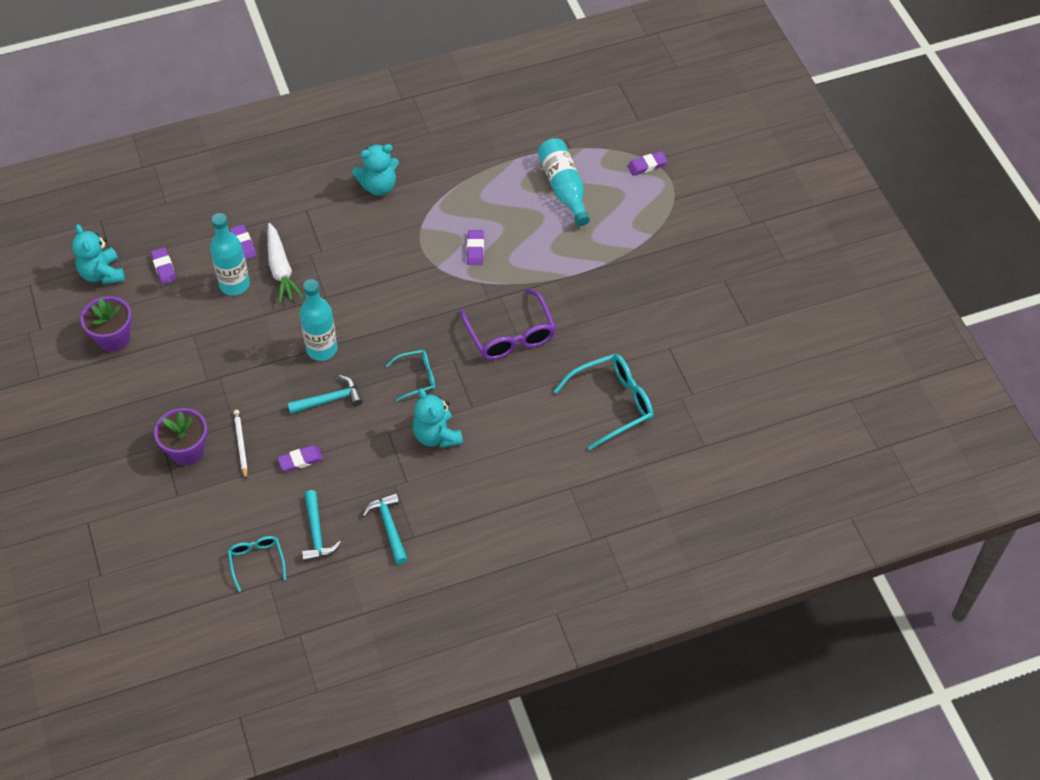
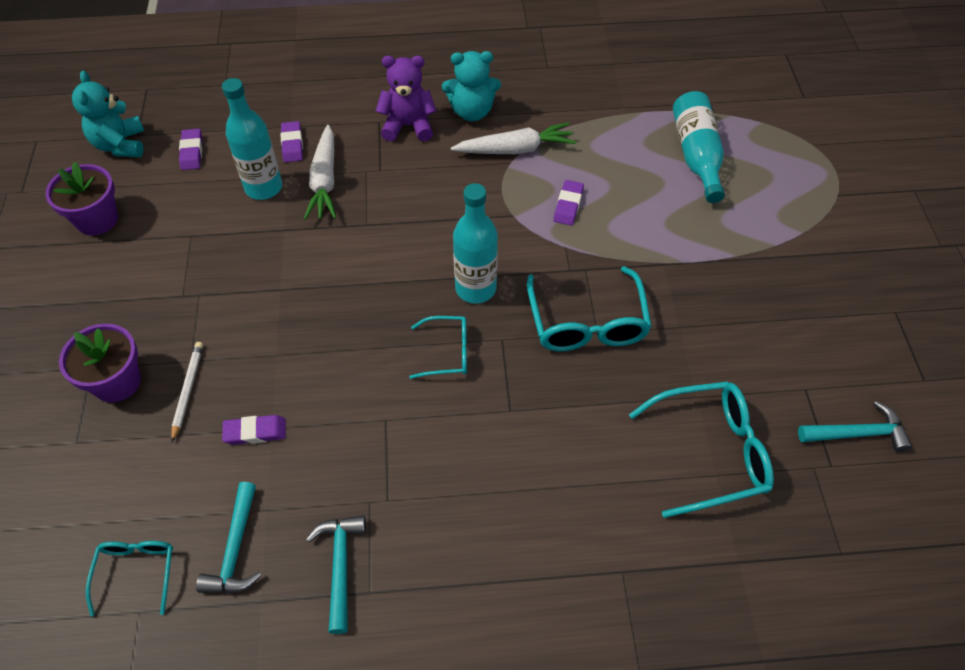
camera: 15 degrees right, 0 degrees up
(322, 349) = (338, 288): turquoise bottle -> turquoise bottle (475, 288)
(330, 400) = (324, 356): turquoise hammer -> turquoise hammer (857, 433)
(331, 209) = (408, 126): none -> purple teddy bear
(422, 212) = (515, 149): none -> white carrot
(436, 436) = (449, 441): turquoise teddy bear -> none
(510, 335) = (587, 322): purple glasses -> turquoise glasses
(647, 165) = (807, 149): purple eraser -> none

